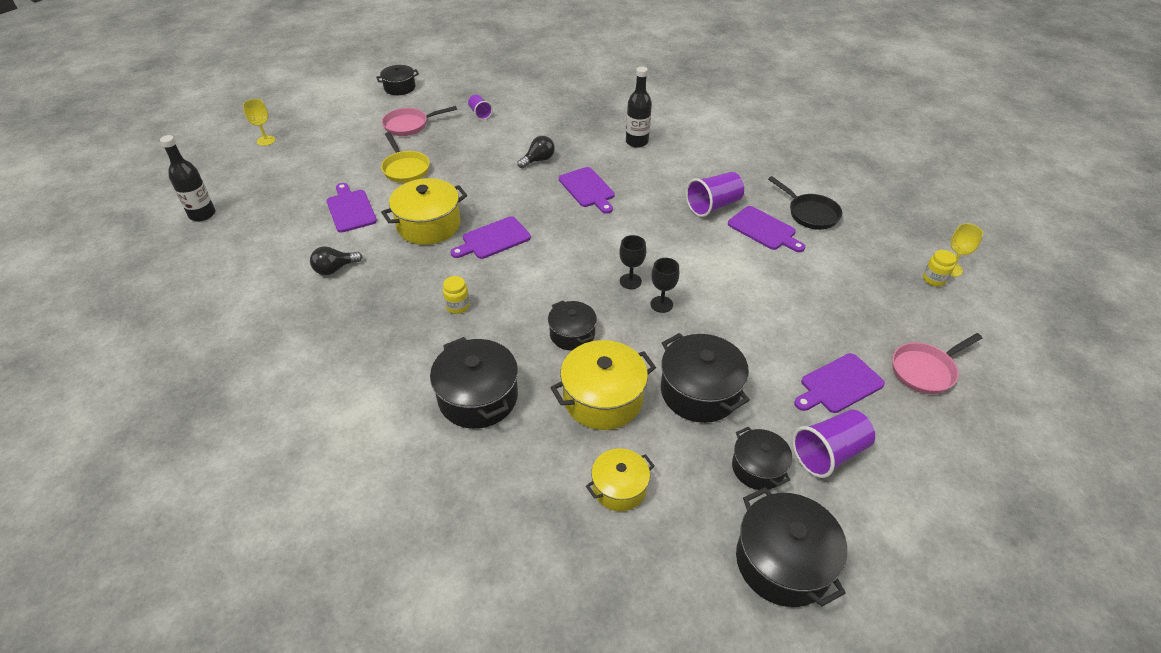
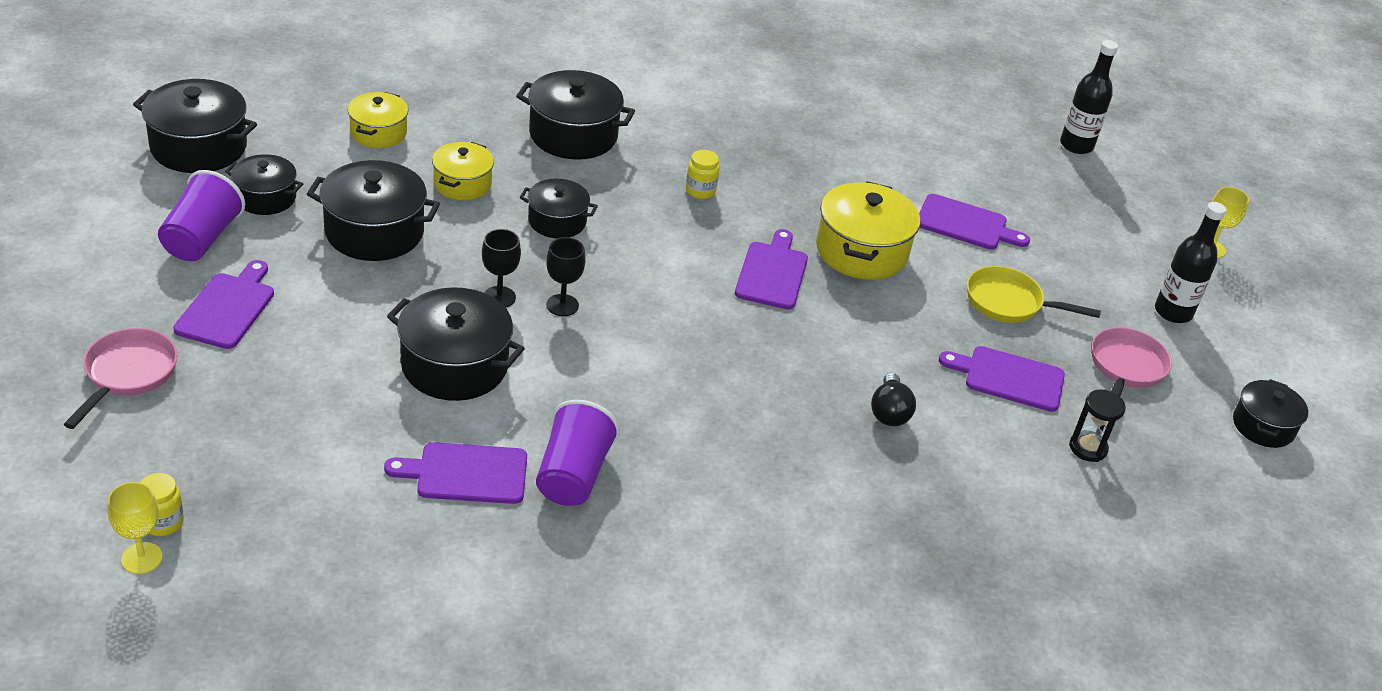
camera: 130 degrees right, 5 degrees down
(335, 269) = (865, 164): black light bulb -> none
(480, 113) = (1088, 448): purple cup -> black hourglass
(587, 189) = (765, 403): purple cutting board -> purple cutting board (1009, 378)
(603, 398) = (462, 184): yellow pot -> yellow pot, size x0.62
(637, 142) = (811, 537): black bottle -> black bottle (1173, 312)
(724, 280) = (454, 365): none -> black pot
(810, 214) = (420, 546): black pan -> none

